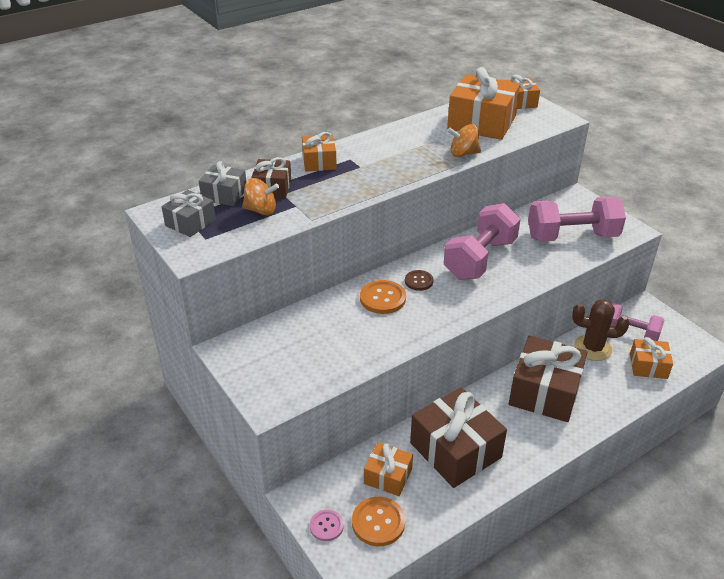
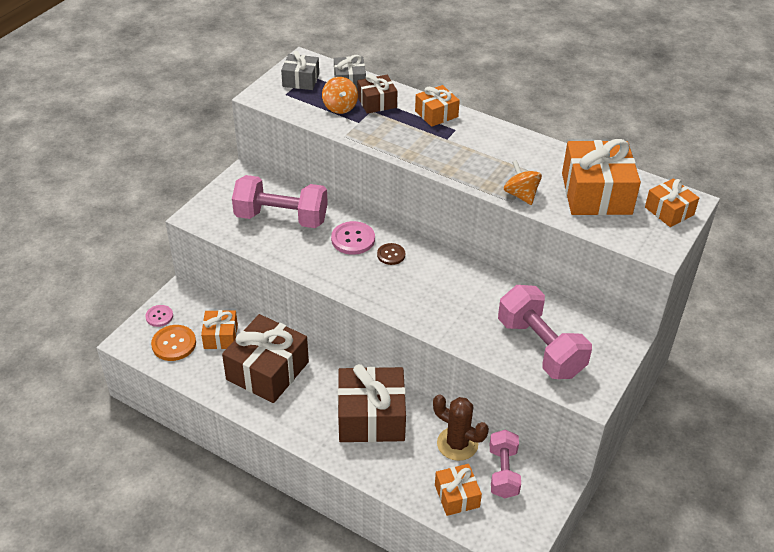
camera: 65 degrees right, 5 degrees up
(382, 298) = (353, 239): orange button -> pink button
(480, 259) = (452, 287): pink dumbbell -> pink dumbbell (281, 218)
(592, 348) = (457, 444): brown cactus -> brown cactus turned 45 degrees counterclockwise

